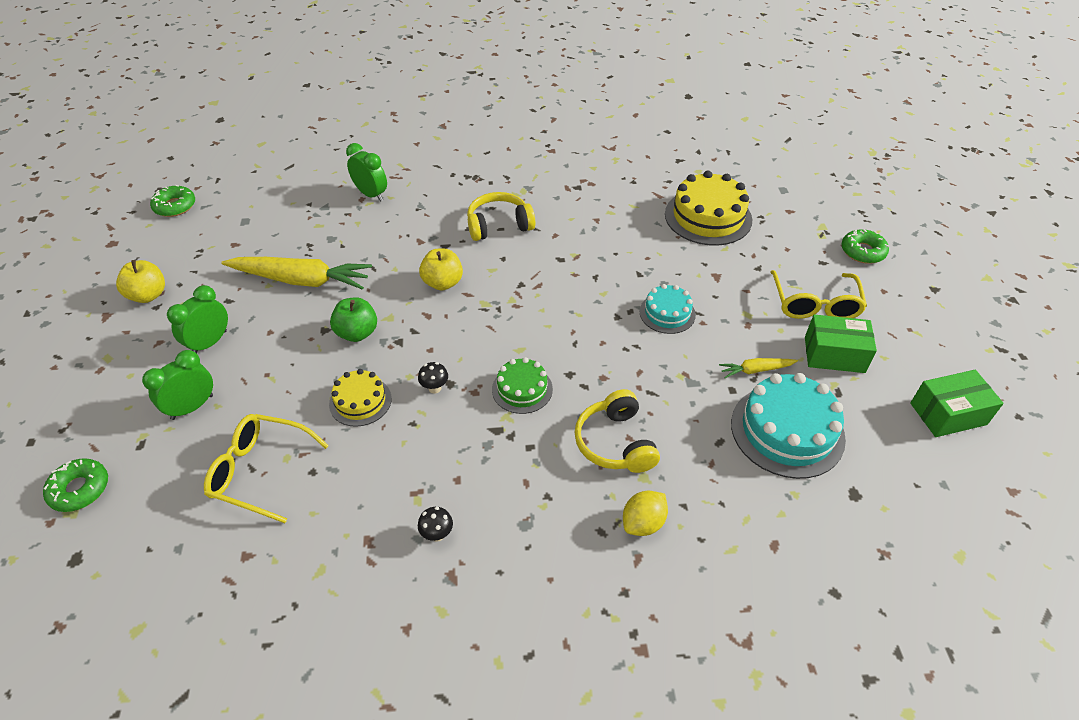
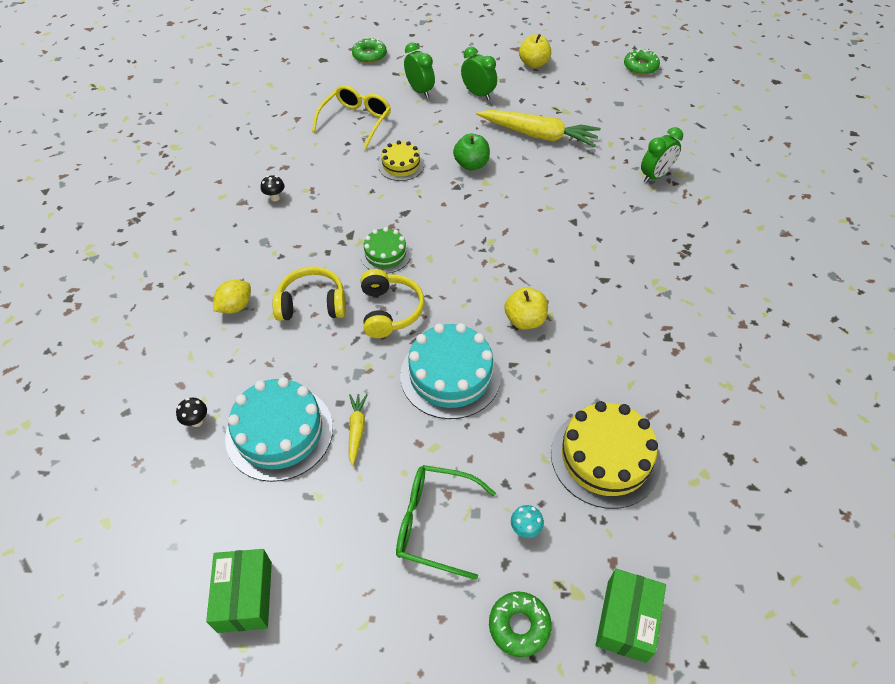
camera: 100 degrees right, 5 degrees up
(301, 280) = (538, 135): yellow carrot -> yellow carrot turned 90 degrees counterclockwise
(435, 388) = (402, 204): black mushroom -> black mushroom (196, 421)
(443, 283) = (522, 216): yellow apple -> yellow apple (525, 320)
(499, 225) = (601, 262): yellow headphones -> yellow headphones (389, 311)
(643, 523) = (235, 306): yellow lemon -> yellow lemon turned 75 degrees clockwise
(667, 313) = (450, 375): turquoise cake -> turquoise cake, size x1.75
(790, 254) = (525, 529): none -> turquoise mushroom
(815, 304) = (434, 523): yellow glasses -> green glasses
(834, 354) = (356, 513): green box -> green box (626, 620)

